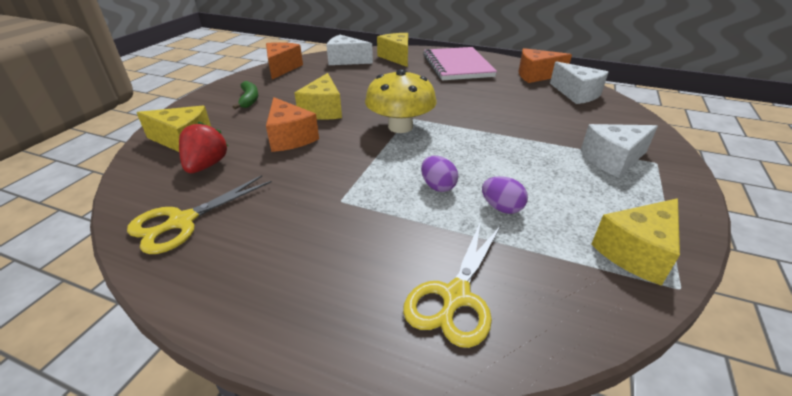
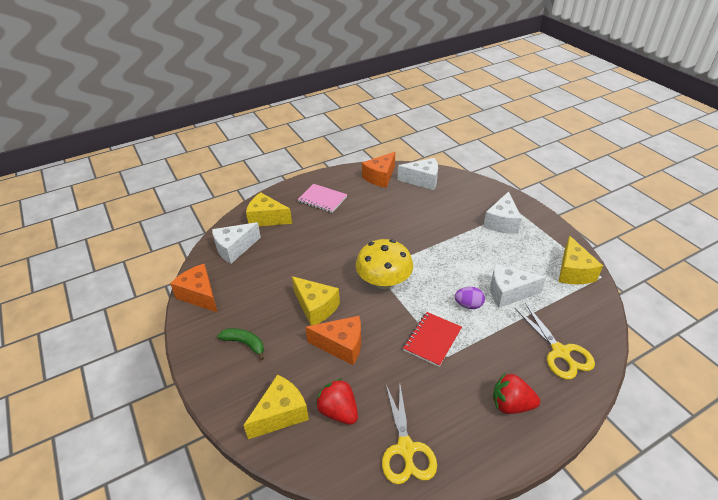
camera: 50 degrees left, 5 degrees up
(309, 280) = (511, 404): none -> red strawberry
(354, 182) = (432, 340): none -> red notebook
(457, 66) = (322, 199): pink notebook -> pink notebook, size x0.61
(501, 208) = (508, 293): purple egg -> white cheese

